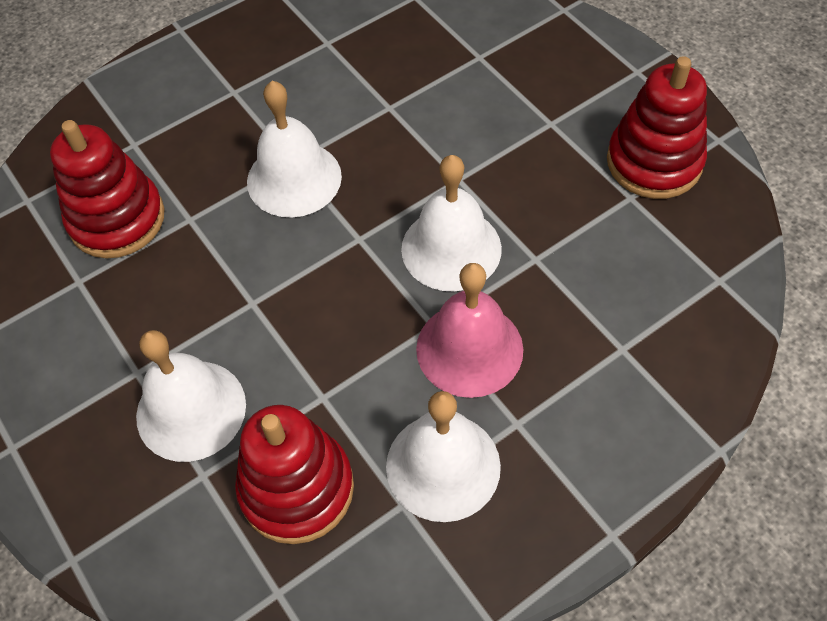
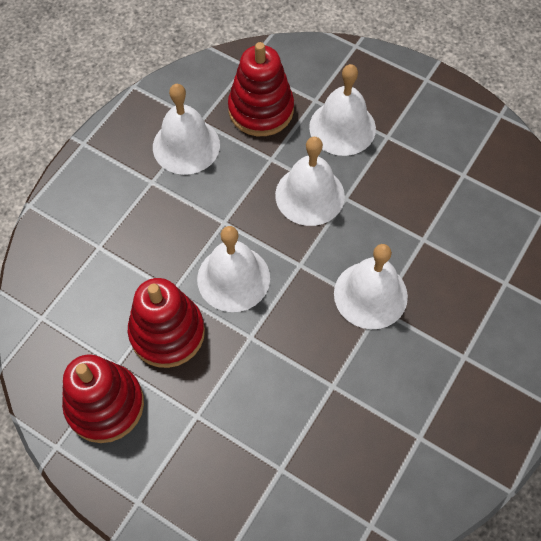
camera: 155 degrees right, 5 degrees up
(117, 219) = (471, 222): red stacking toy -> red stacking toy (167, 332)
(297, 322) = (309, 195): none -> white bell
(469, 349) = (195, 214): pink bell -> none

